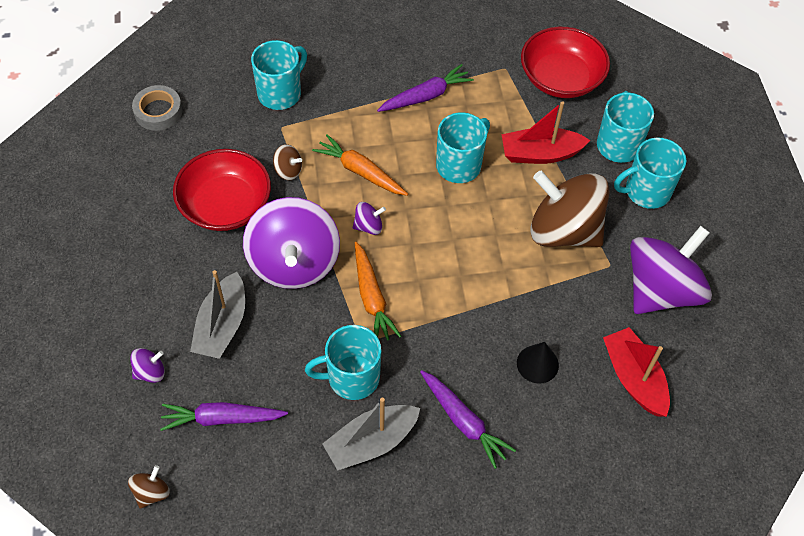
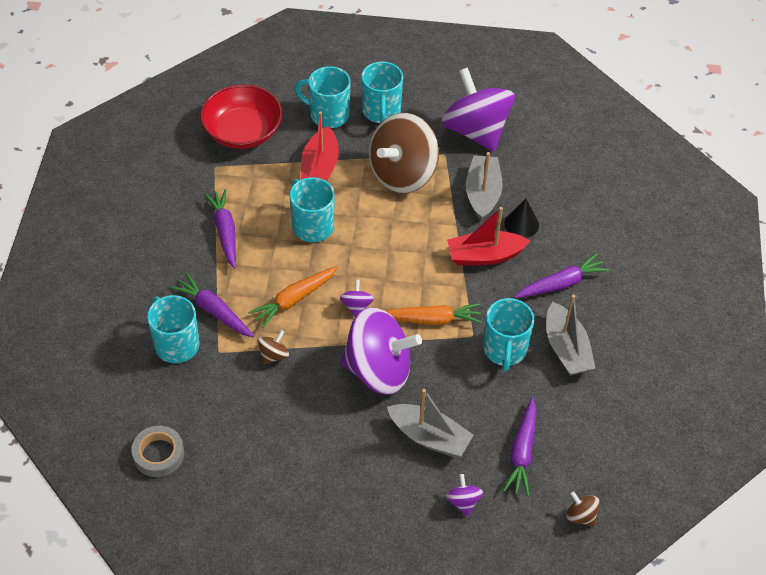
camera: 75 degrees left, 5 degrees down
(225, 205) = (297, 413): red bowl -> none
(327, 111) = (214, 311): none -> purple carrot
(567, 315) = (482, 194): none -> grey boat
(634, 378) = (547, 169): red boat -> red boat (484, 256)

